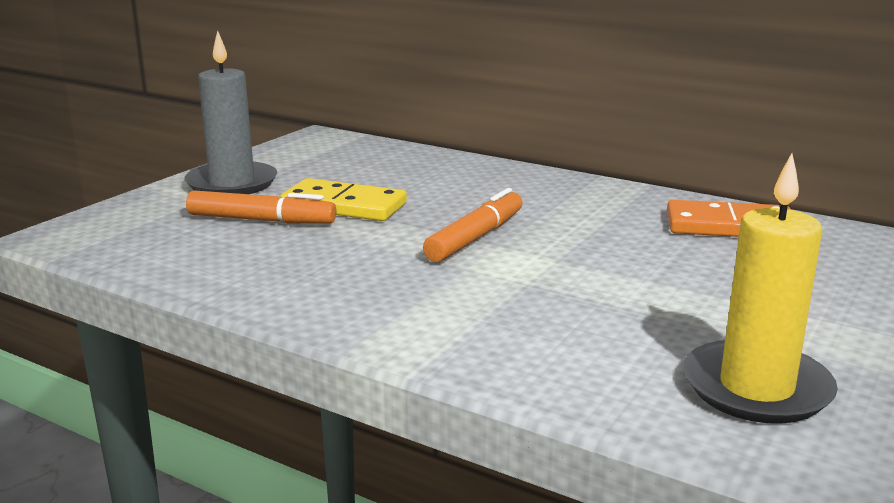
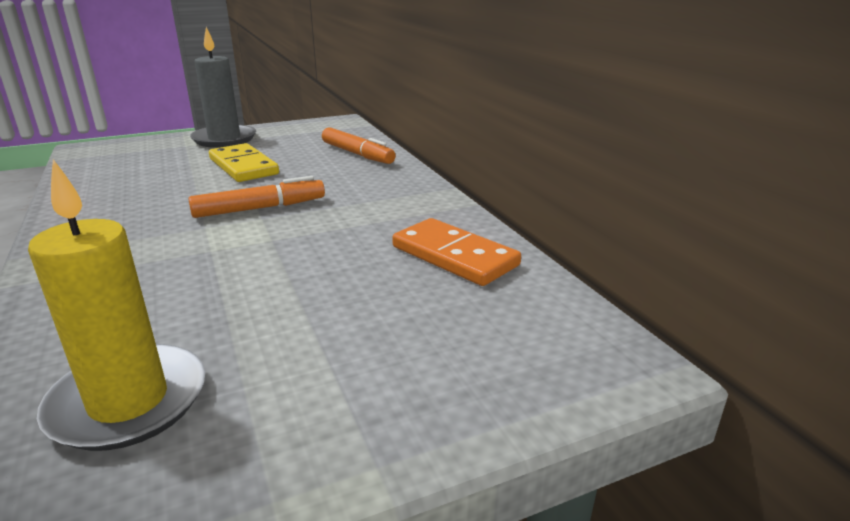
camera: 35 degrees right, 5 degrees up
(261, 220) = (183, 164): orange marker -> orange marker (357, 154)

